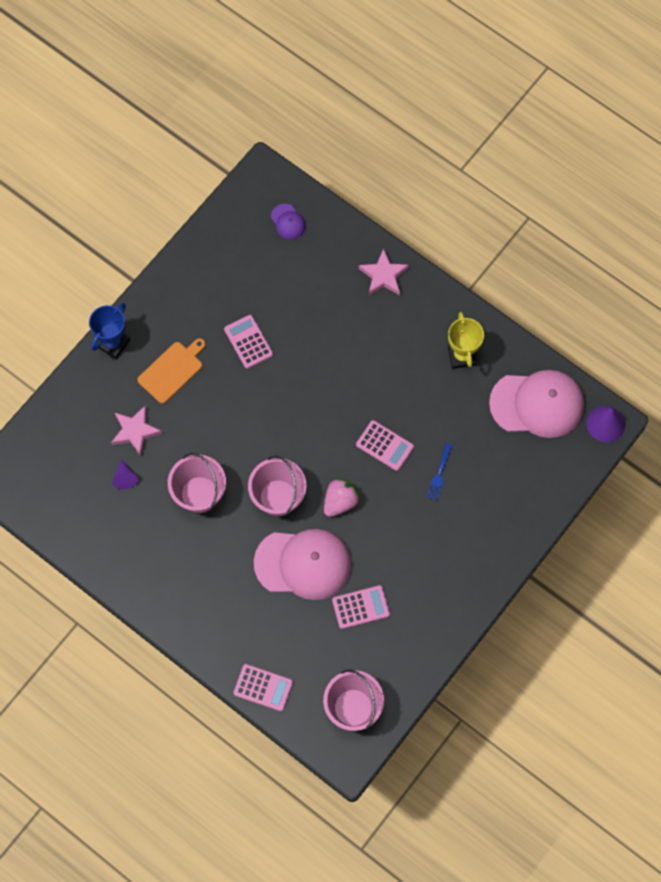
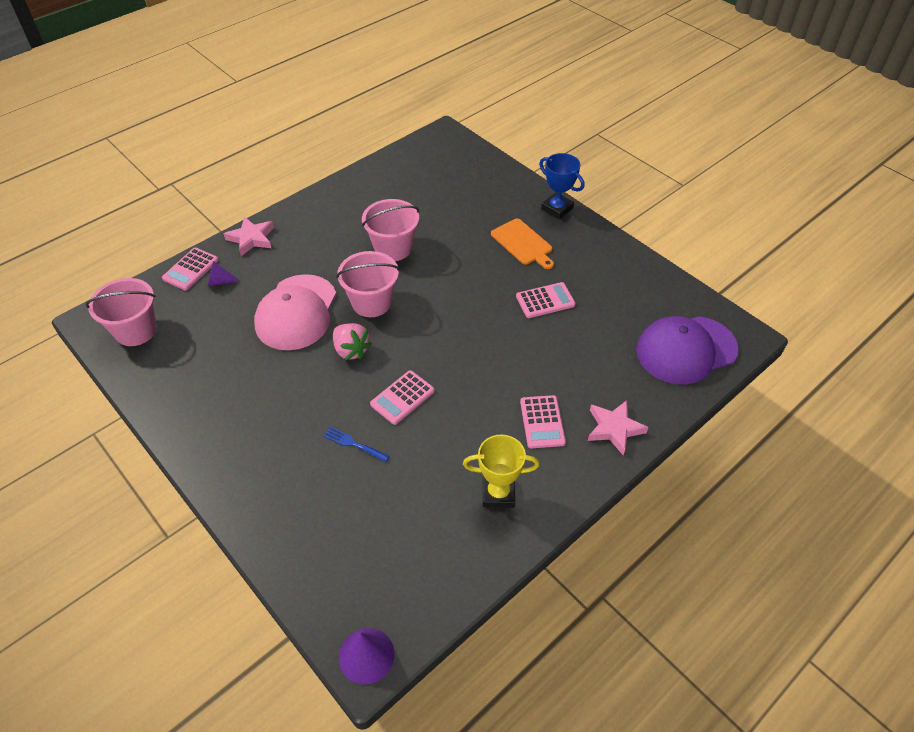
camera: 100 degrees right, 20 degrees down
(125, 478) = (424, 204): purple cone -> purple cone (220, 281)
(135, 431) = (466, 214): pink star -> pink star (251, 238)
(288, 222) = (686, 350): purple cap -> purple cap, size x2.27
(360, 607) = (233, 351): pink calculator -> pink calculator (542, 422)
(537, 404) = (415, 569): pink cap -> none

